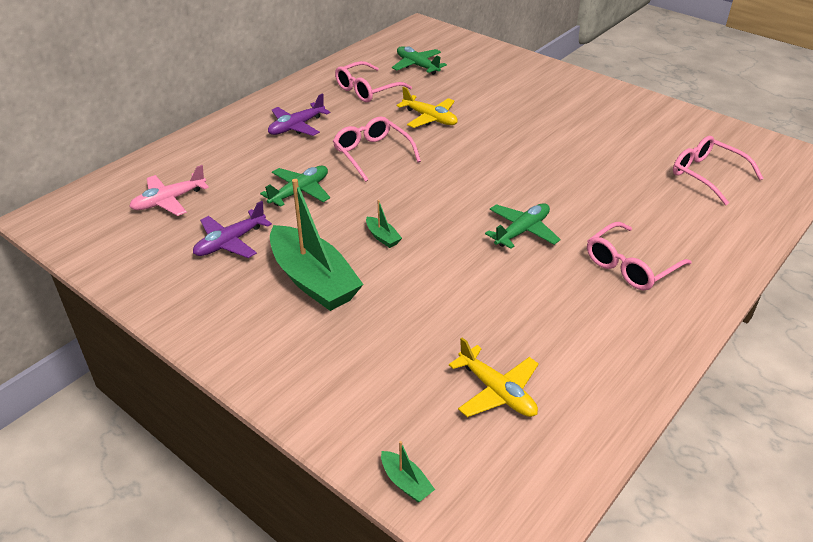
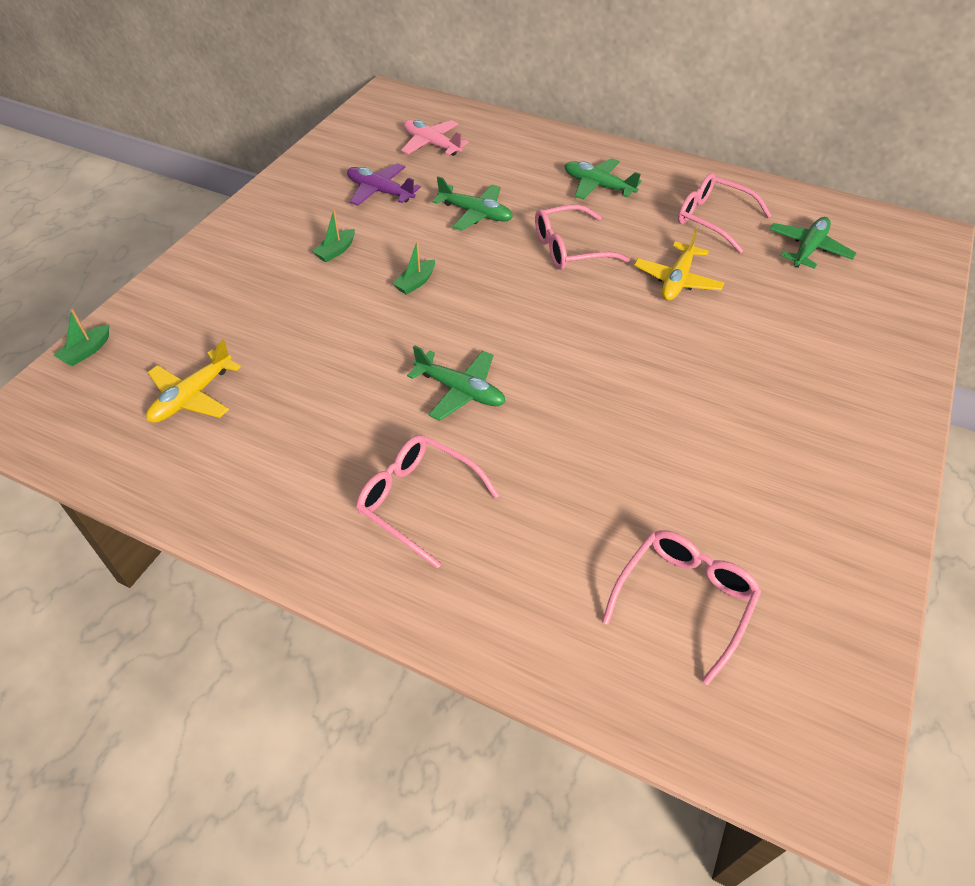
camera: 75 degrees right, 10 degrees up
(296, 127) = (598, 186): purple plane -> green plane
(313, 280) = (336, 251): green boat -> green boat, size x0.40
(372, 154) = (570, 248): pink glasses -> pink glasses turned 150 degrees counterclockwise

